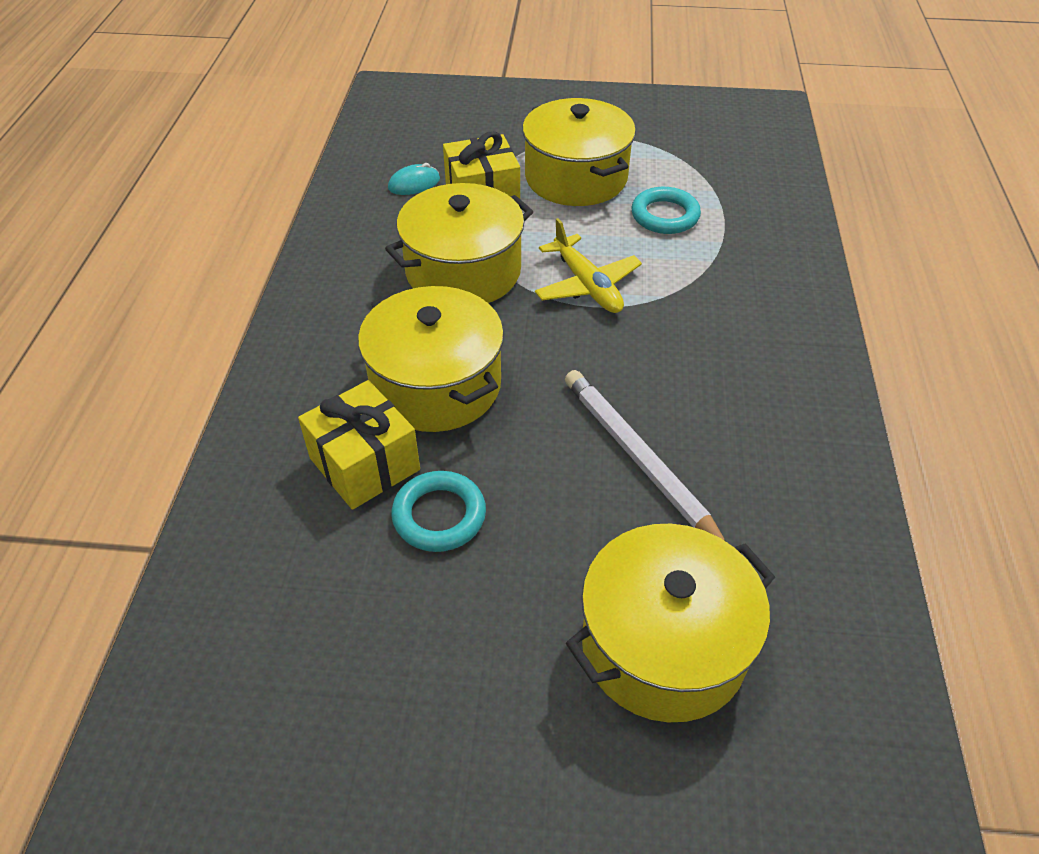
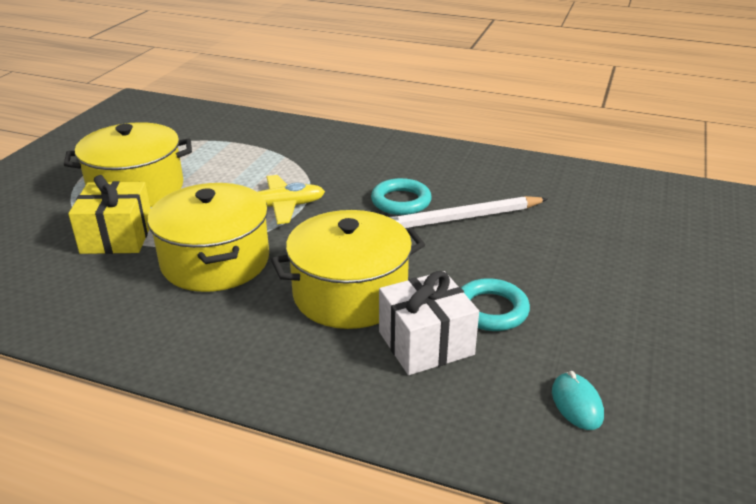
camera: 75 degrees left, 15 degrees down
(364, 464) = (425, 343): yellow gift -> white gift
(414, 184) = (57, 272): turquoise mouse -> turquoise mouse (576, 404)
(663, 645) = (608, 237): yellow pot -> none
(665, 216) = (220, 162): turquoise ring -> turquoise ring (401, 201)

